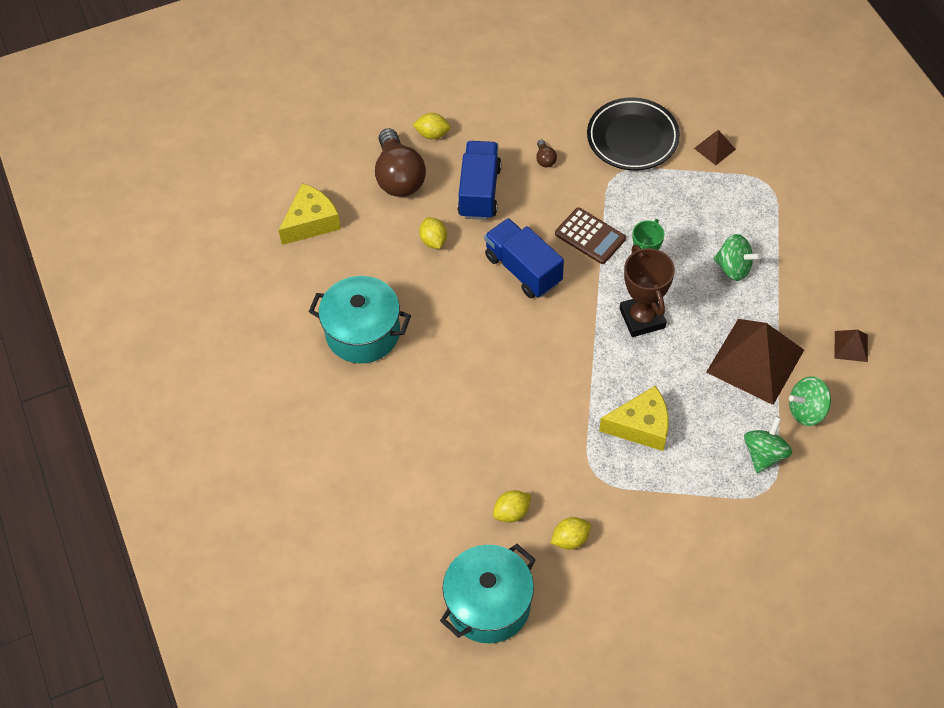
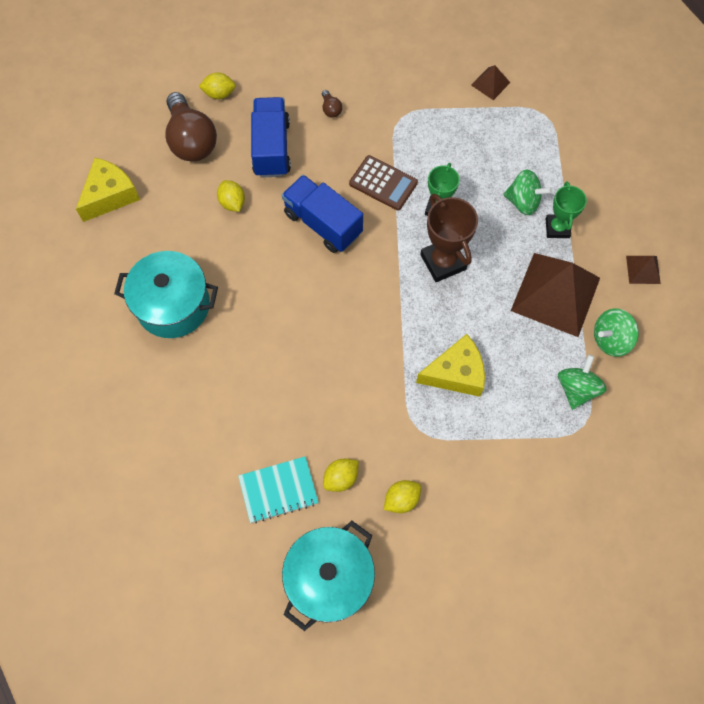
camera: 10 degrees left, 10 degrees up
(447, 517) = (278, 490): none -> turquoise notebook
(632, 138) = (411, 80): black plate -> none
(765, 297) = (557, 228): none -> green trophy

